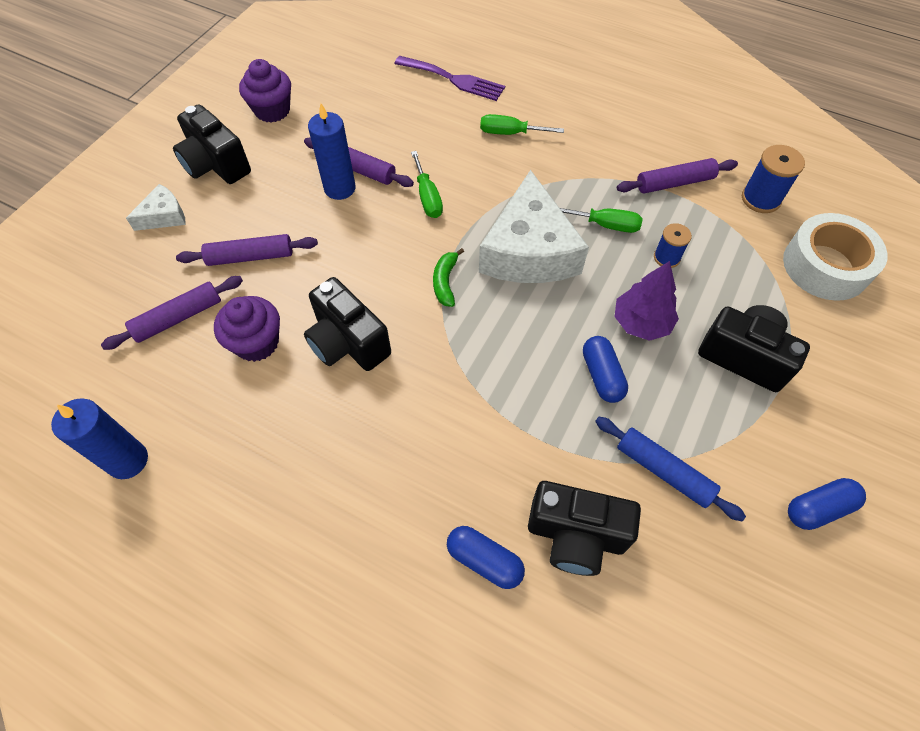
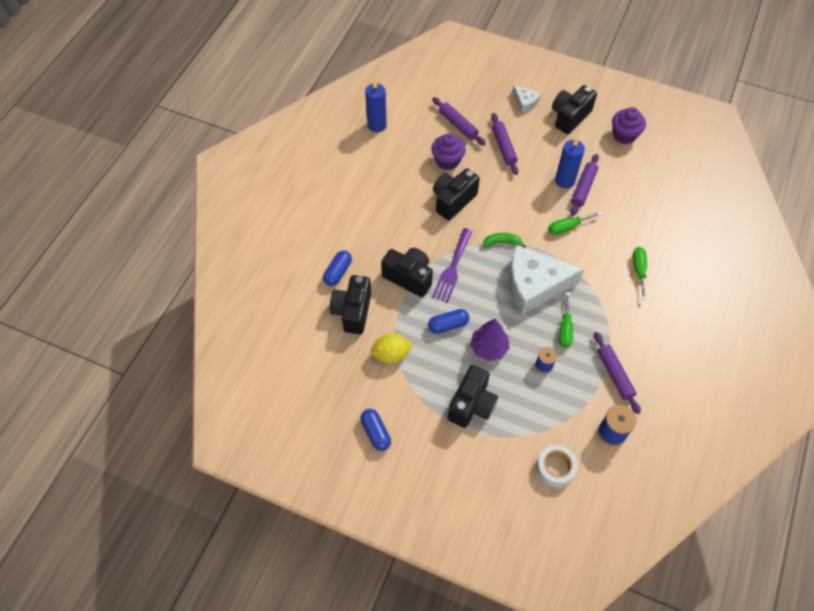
camera: 85 degrees right, 0 degrees up
(454, 79) = (685, 232): purple fork -> purple fork (452, 268)
(504, 429) = (409, 277): none -> black camera
(663, 471) = (391, 354): blue rolling pin -> yellow lemon
(825, 266) = (555, 468): white tape -> white tape, size x0.66

